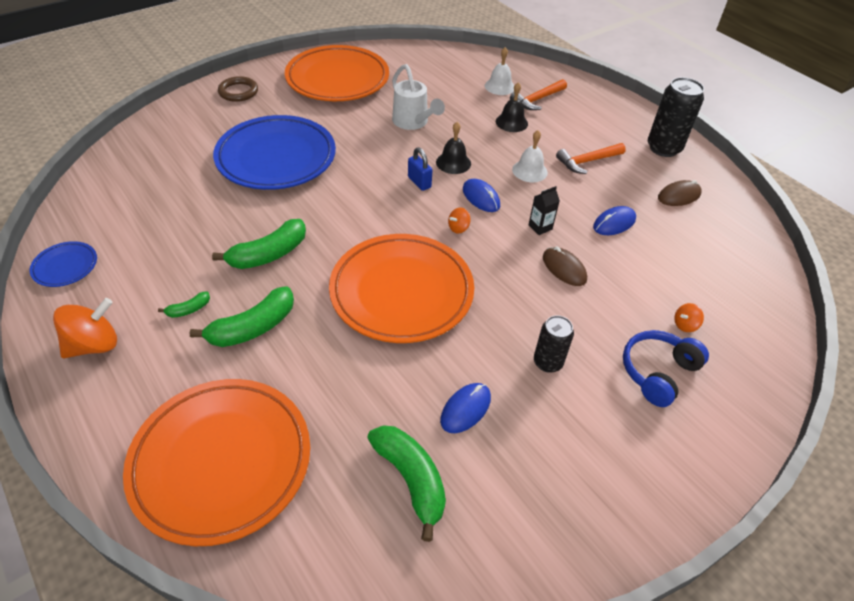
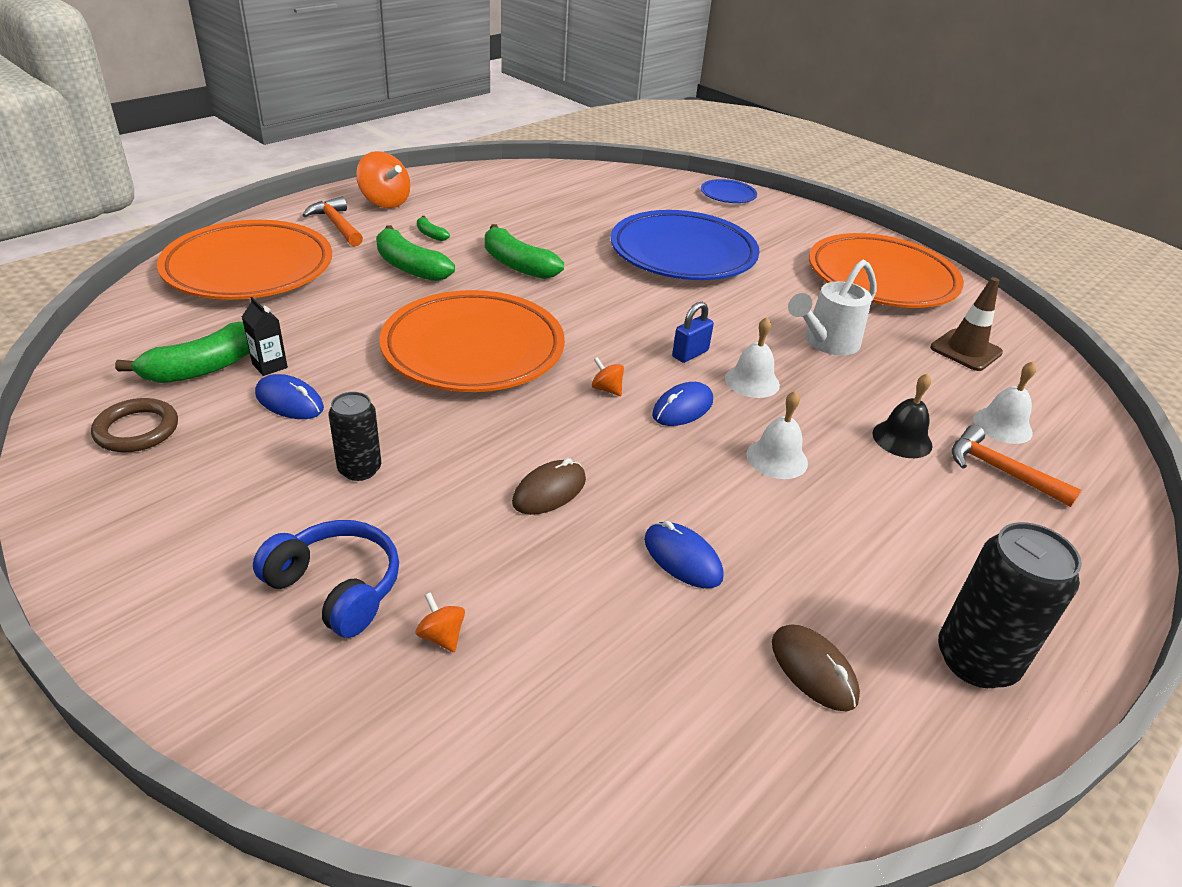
camera: 80 degrees right, 10 degrees down
(65, 267) = (476, 178): blue plate -> blue plate (728, 195)
(238, 92) = (795, 220): brown ring -> brown ring (137, 430)
(427, 74) = (966, 350): none -> brown traffic cone
(453, 163) = (752, 381): black bell -> white bell
(540, 227) = (638, 467): black carton -> black carton (270, 366)
(587, 161) = (848, 532): orange hammer -> orange hammer (337, 225)

